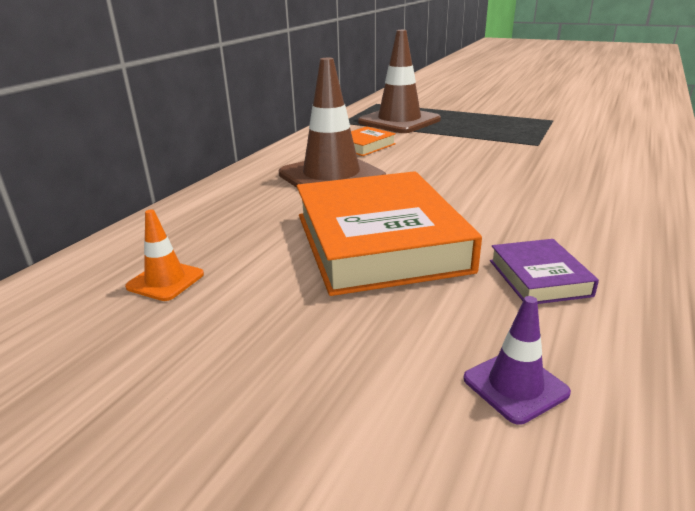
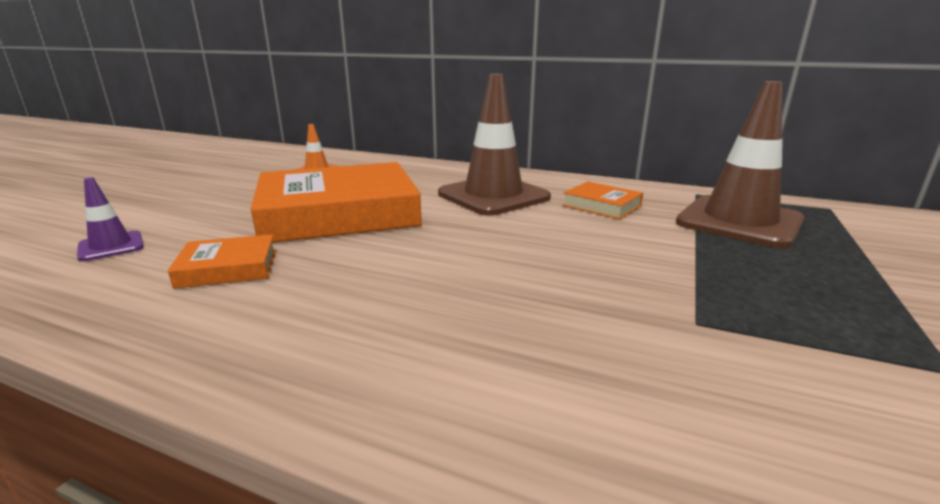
camera: 85 degrees right, 5 degrees down
(539, 278) = (228, 268): purple book -> orange book

